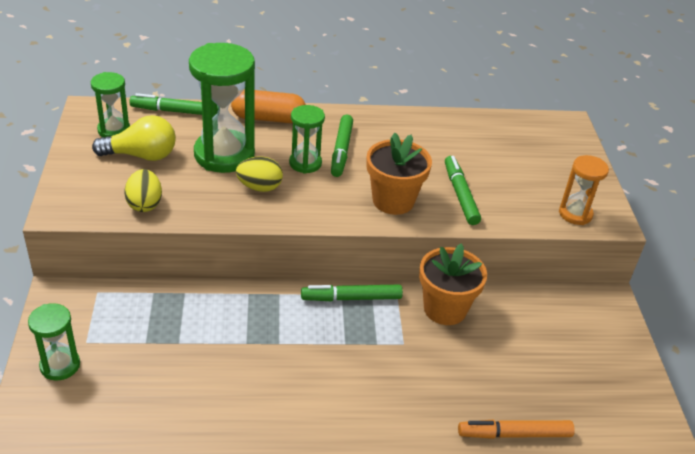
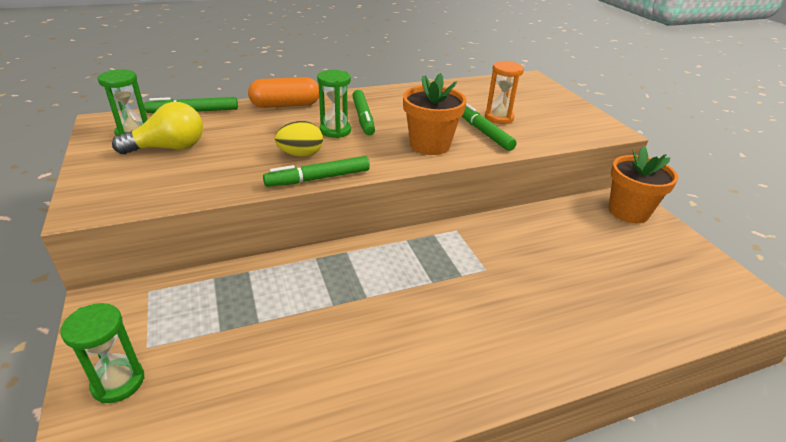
camera: 15 degrees left, 5 degrees down
(144, 204) = (185, 186): yellow egg -> none
(224, 155) = (255, 136): green hourglass -> none
(351, 298) = (417, 241): green marker -> green marker (318, 178)
(445, 309) = (504, 232): orange flower pot -> orange flower pot (628, 211)
(515, 434) = (636, 327): orange marker -> none
(575, 214) = (583, 130): orange hourglass -> orange hourglass (499, 118)

